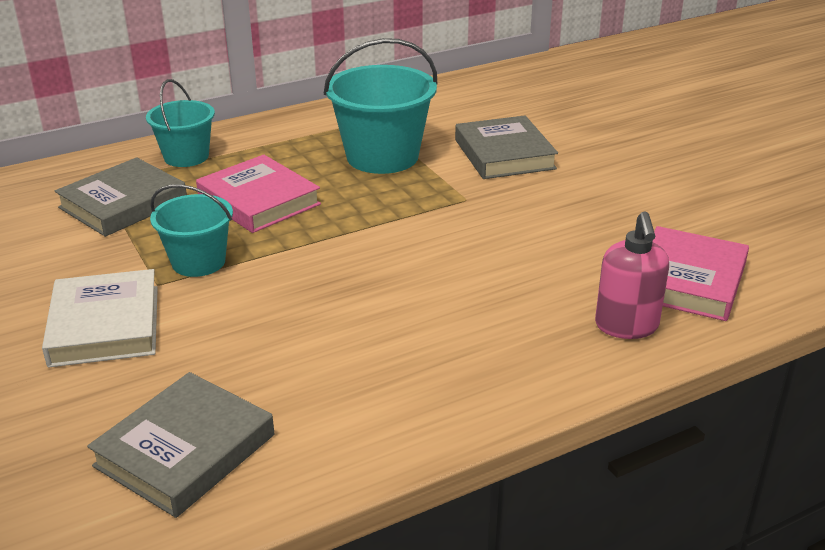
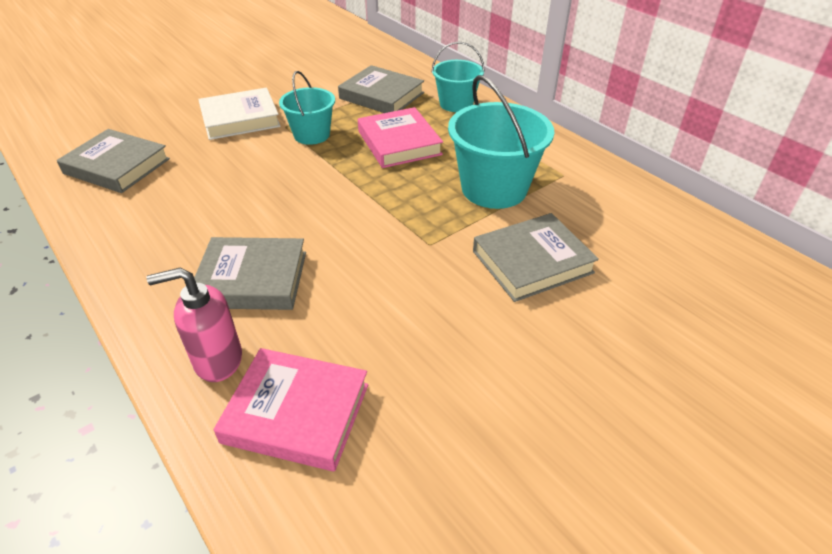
camera: 80 degrees right, 10 degrees up
(259, 200) = (399, 143): pink book -> pink book turned 60 degrees counterclockwise
(503, 307) = (252, 279): none -> grey book

